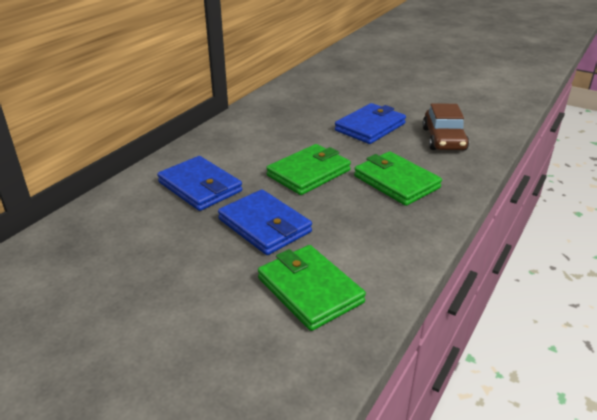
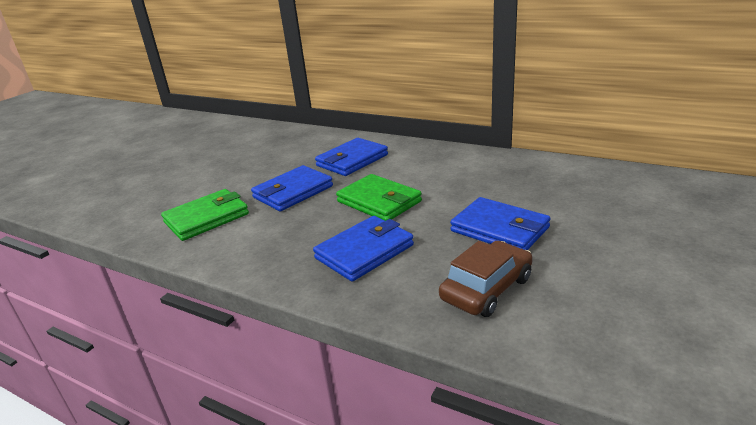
camera: 90 degrees right, 5 degrees down
(396, 182) = (364, 252): green wallet -> blue wallet
(444, 139) = (486, 288): brown car -> brown car turned 135 degrees clockwise

